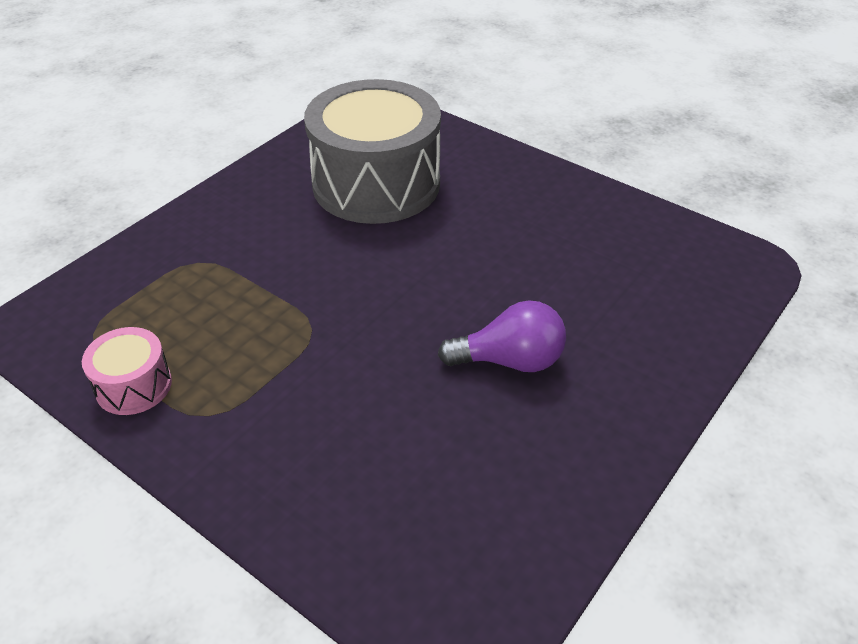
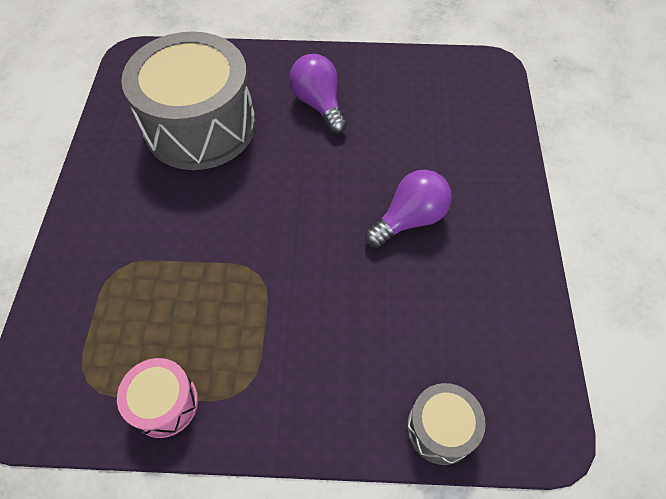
camera: 35 degrees left, 15 degrees up
(356, 567) = (440, 428): none -> grey drum
(511, 214) = (319, 104): none -> purple light bulb

